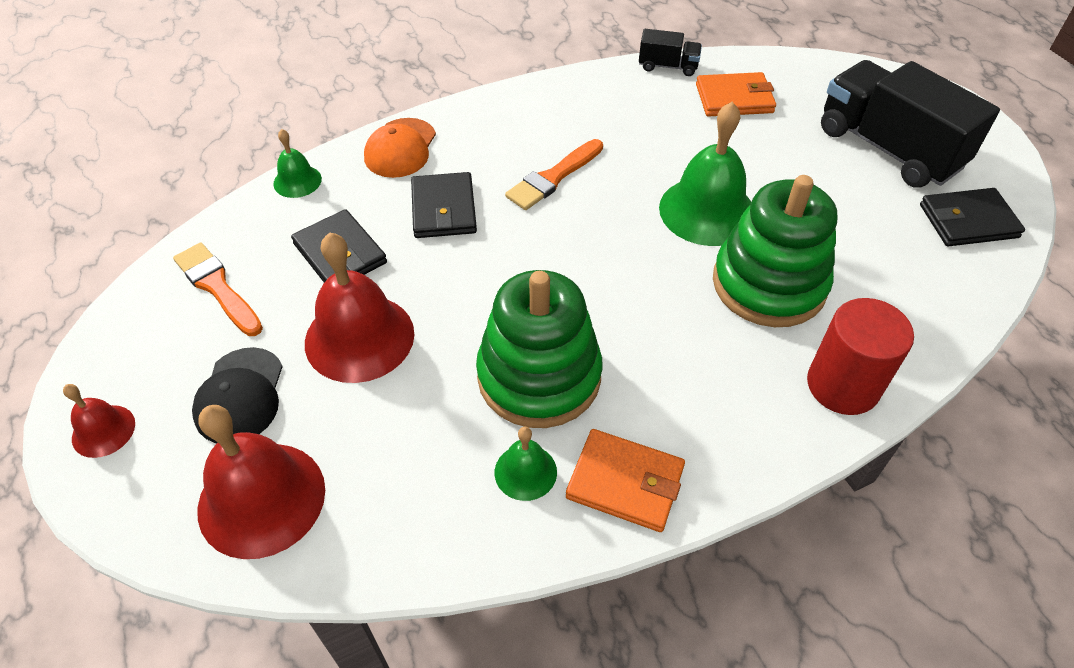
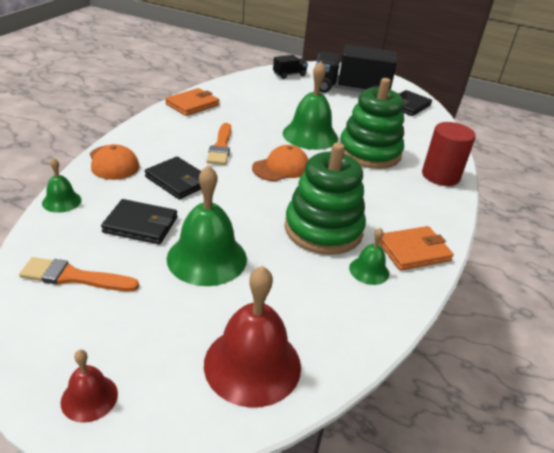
camera: 45 degrees left, 15 degrees down
(240, 396) = (168, 323): black cap -> none
(359, 337) = (207, 258): red bell -> green bell
(597, 249) = (281, 167): none -> orange cap
(668, 66) = (219, 86): black truck -> black truck (289, 75)
(734, 98) = (266, 90): orange wallet -> orange wallet (192, 104)

